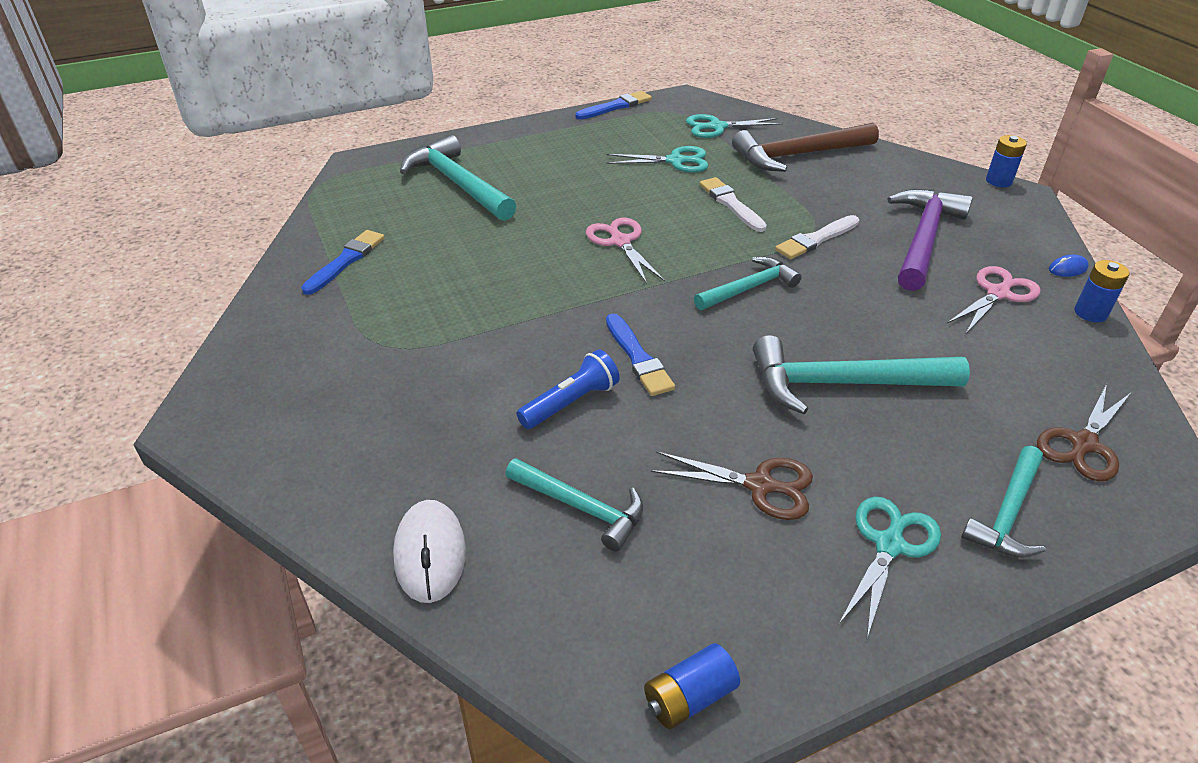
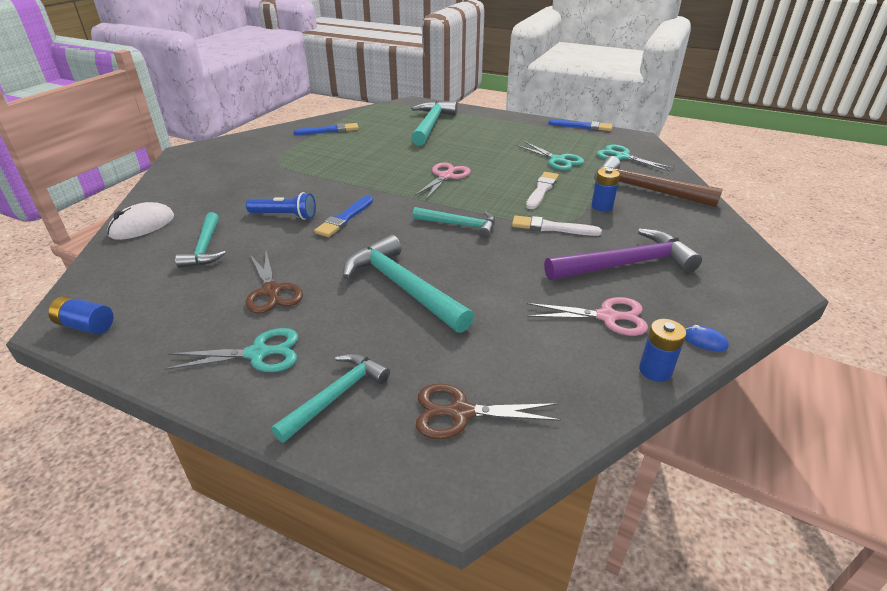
camera: 50 degrees right, 5 degrees down
(998, 181) = (778, 271): blue battery -> blue battery (602, 206)
(1008, 513) = (336, 395): turquoise hammer -> turquoise hammer turned 135 degrees clockwise

